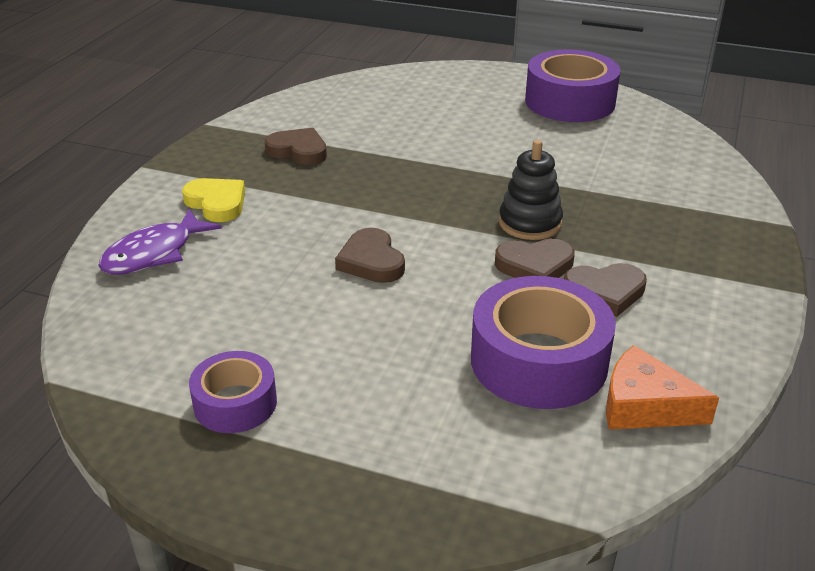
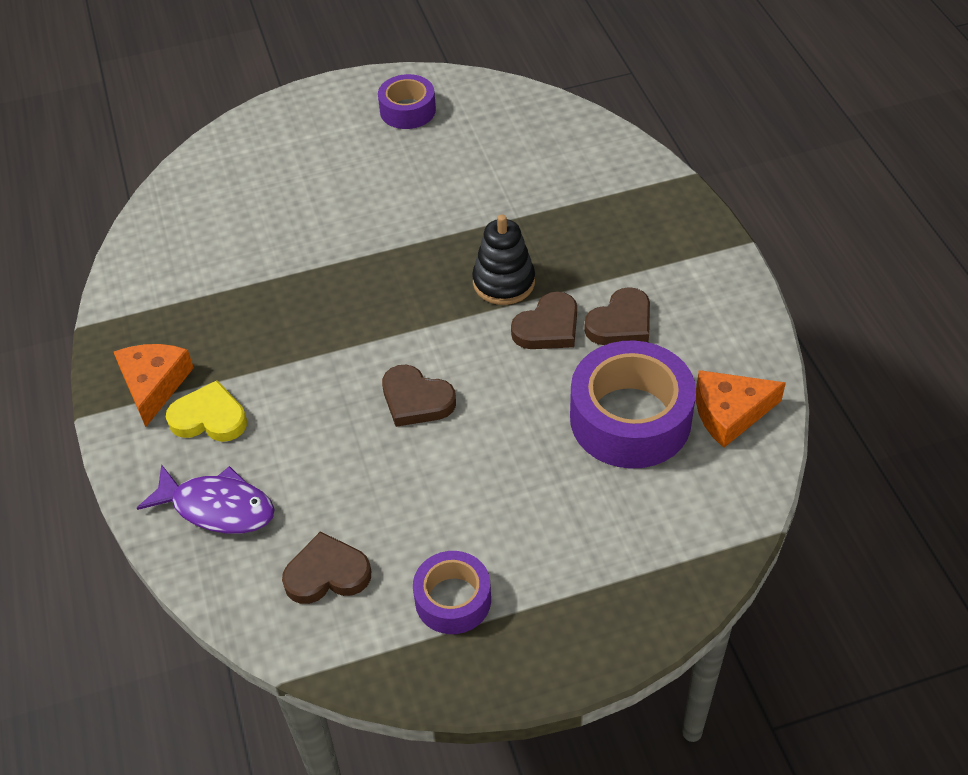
camera: 35 degrees left, 15 degrees up
(154, 254) = (217, 507): purple fish -> purple fish turned 75 degrees counterclockwise
(207, 170) = (154, 385): none -> orange cheese
(298, 151) = (216, 310): brown heart -> brown heart (327, 574)
(570, 102) = (407, 110): purple tape -> purple tape, size x0.57

